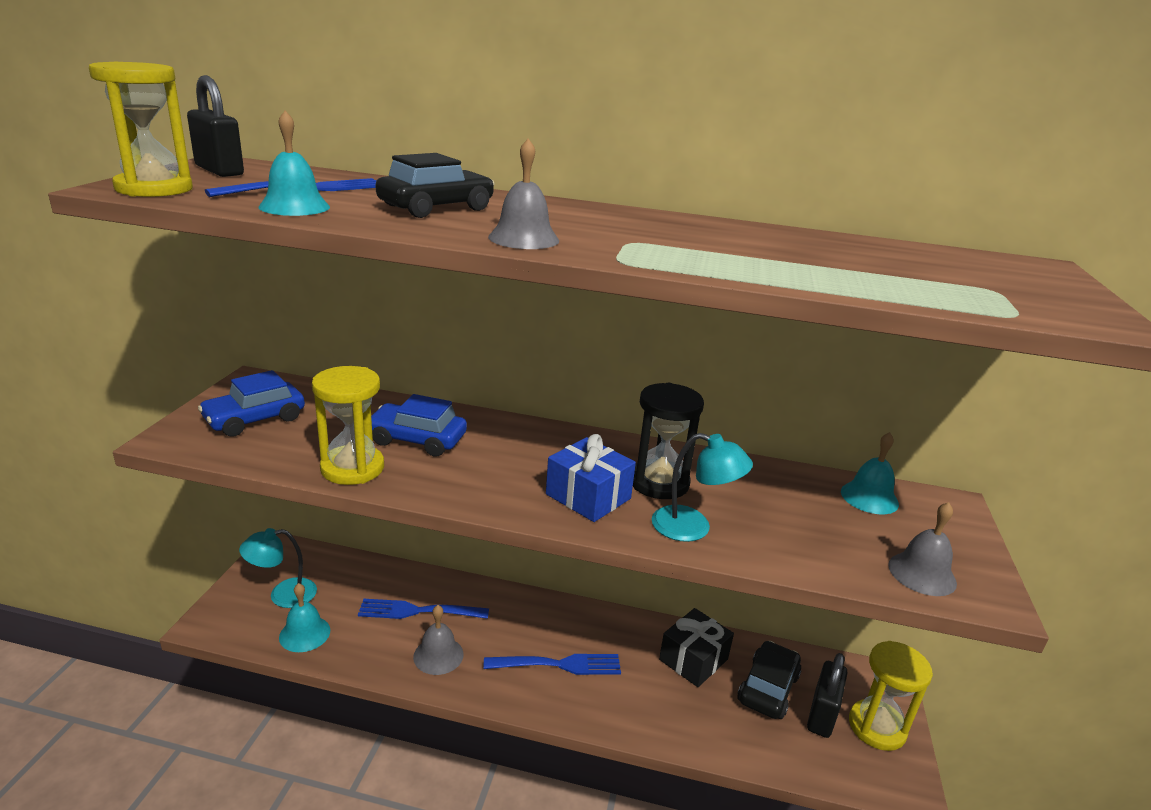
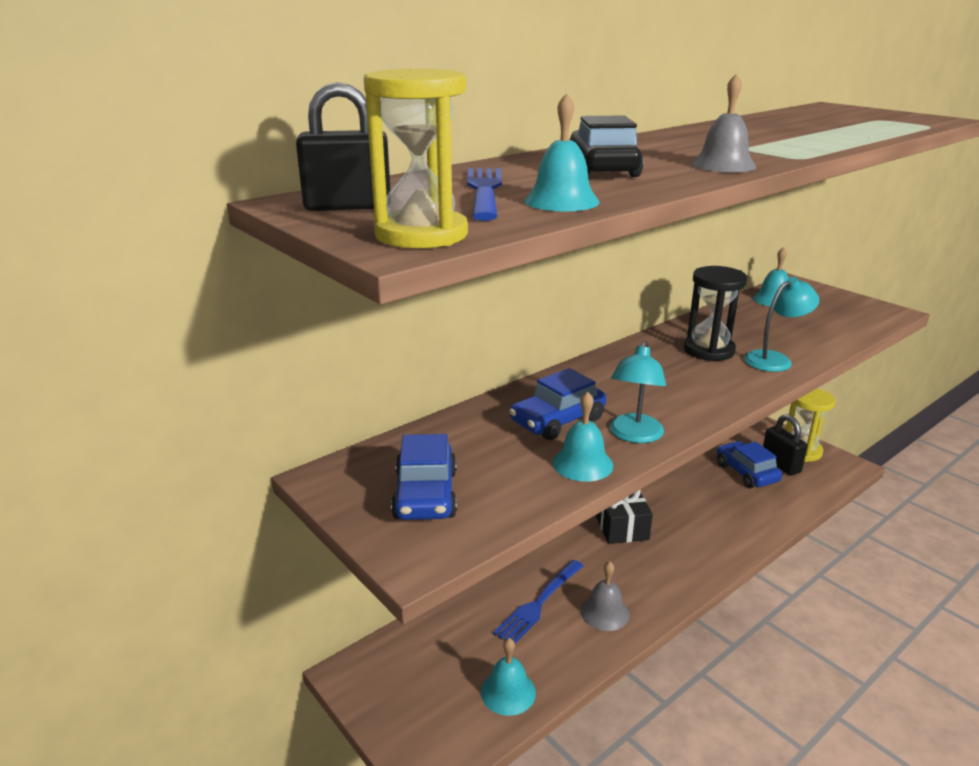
camera: 50 degrees left, 0 degrees up
(283, 595) = (433, 690): turquoise lamp -> turquoise lamp (634, 435)
(352, 468) = (582, 463): yellow hourglass -> turquoise bell
(557, 665) = (662, 552): blue fork -> none
(588, 496) = (709, 379): blue gift -> none
(693, 659) = (700, 488): black gift -> black gift (621, 527)
(768, 688) = (746, 472): black car -> blue car
(922, 573) = (861, 318): grey bell -> none

